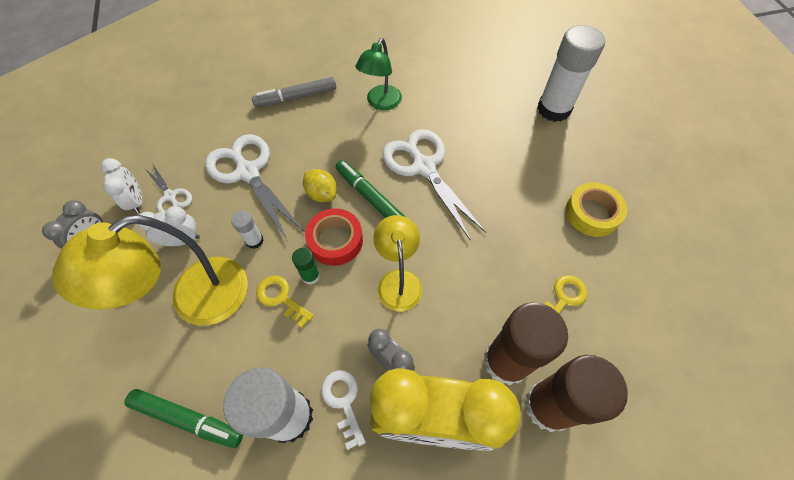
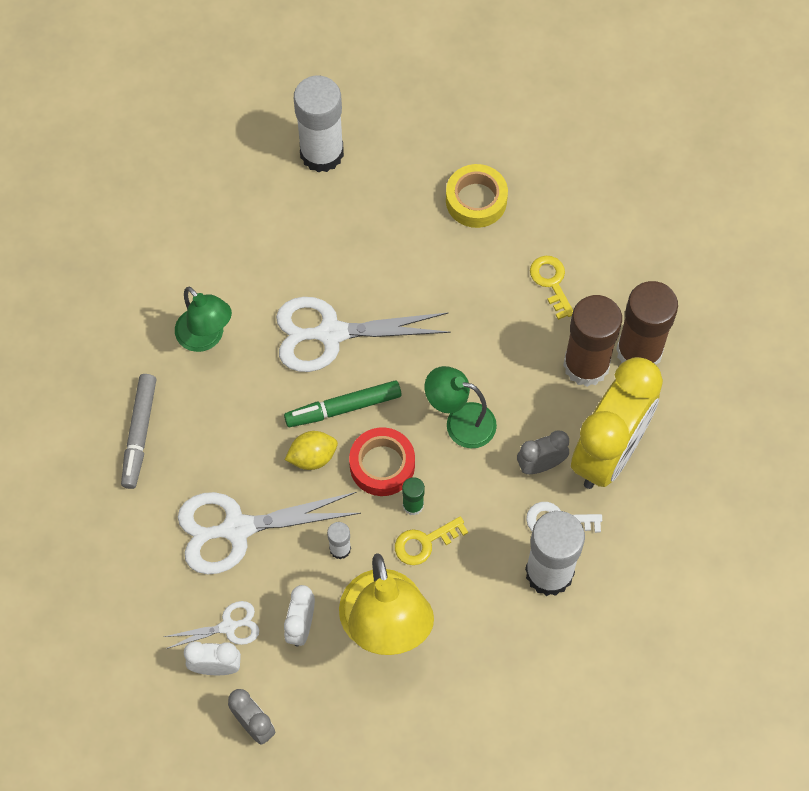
camera: 65 degrees left, 5 degrees up
(188, 419) = (510, 663): green marker -> none
(398, 280) = (460, 422): yellow lamp -> green lamp

